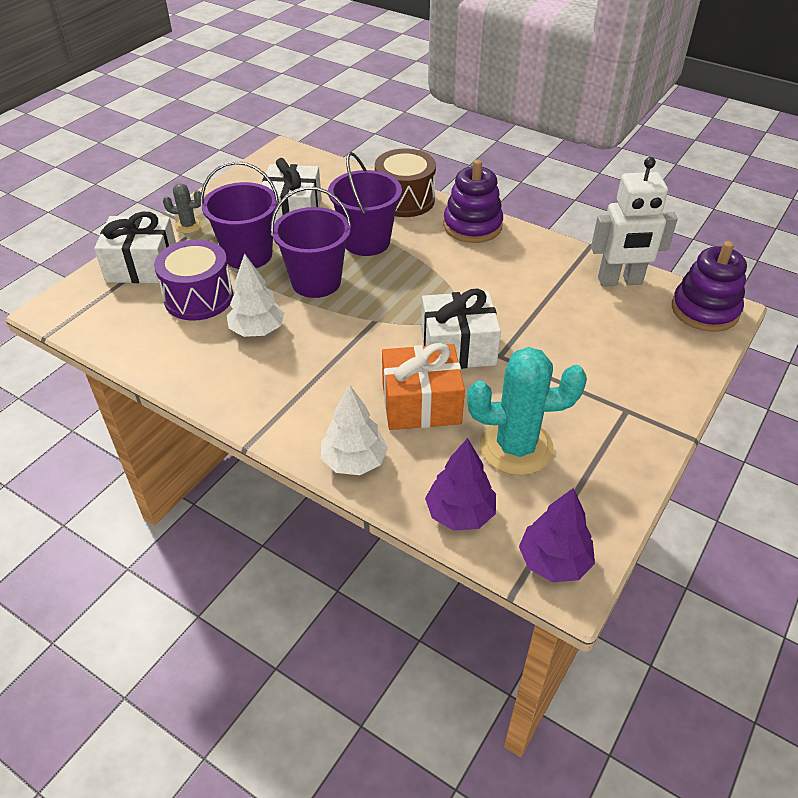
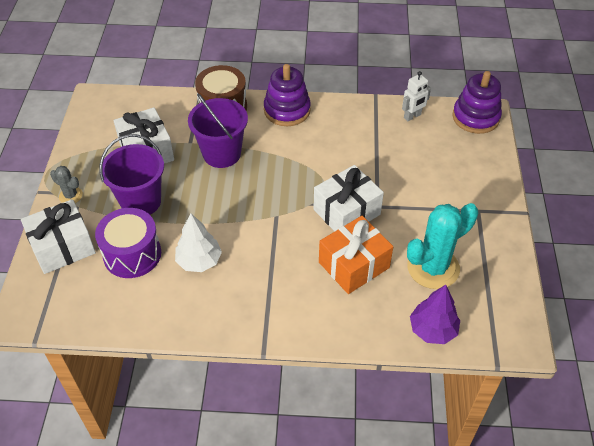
camera: 30 degrees left, 5 degrees up
(188, 226) = (71, 195): grey cactus -> grey cactus turned 60 degrees clockwise
(316, 282) = (210, 203): purple bucket -> none
(354, 461) = (343, 327): white tree -> none
(554, 561) = (505, 332): purple tree -> none
(620, 281) = (412, 116): white robot -> white robot, size x0.57

